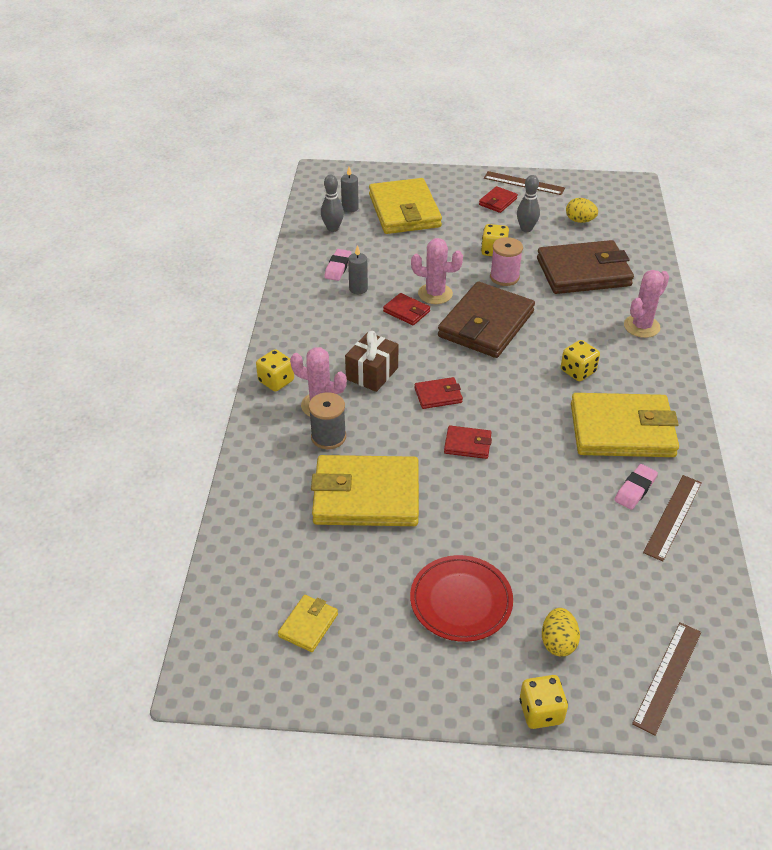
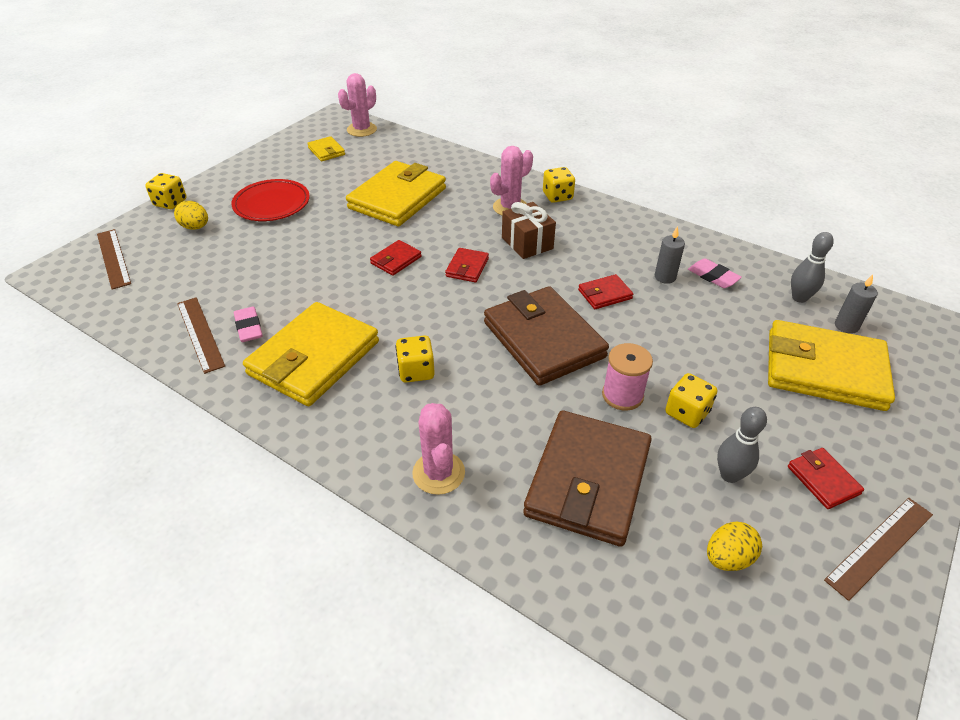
camera: 120 degrees right, 0 degrees up
(328, 437) = (471, 201): grey spool -> none
(435, 294) = (623, 325): pink cactus -> pink cactus (361, 130)

